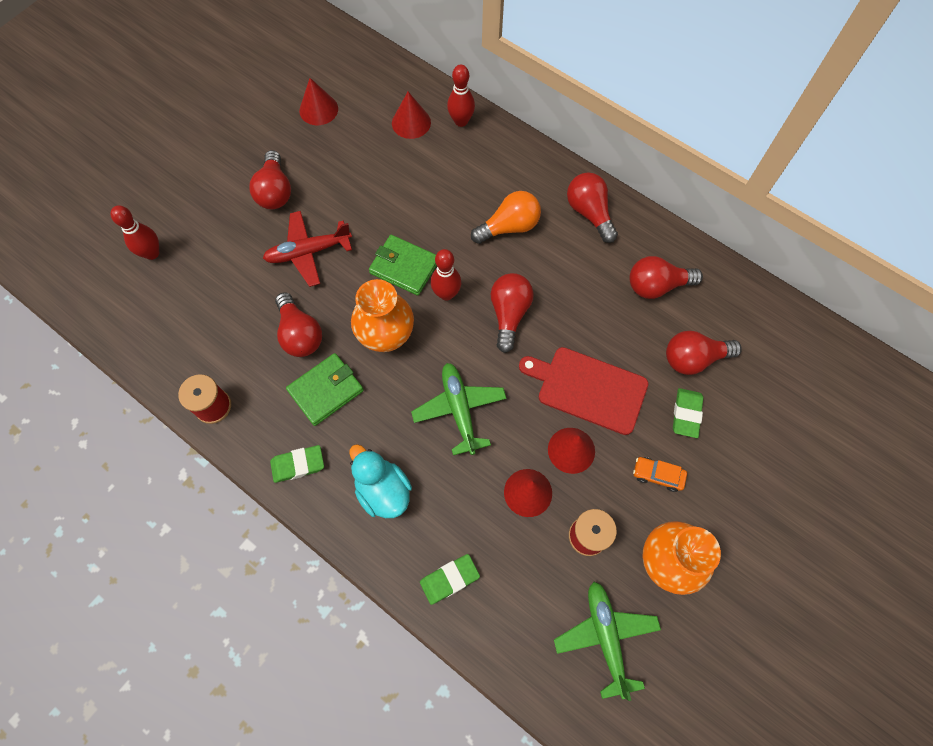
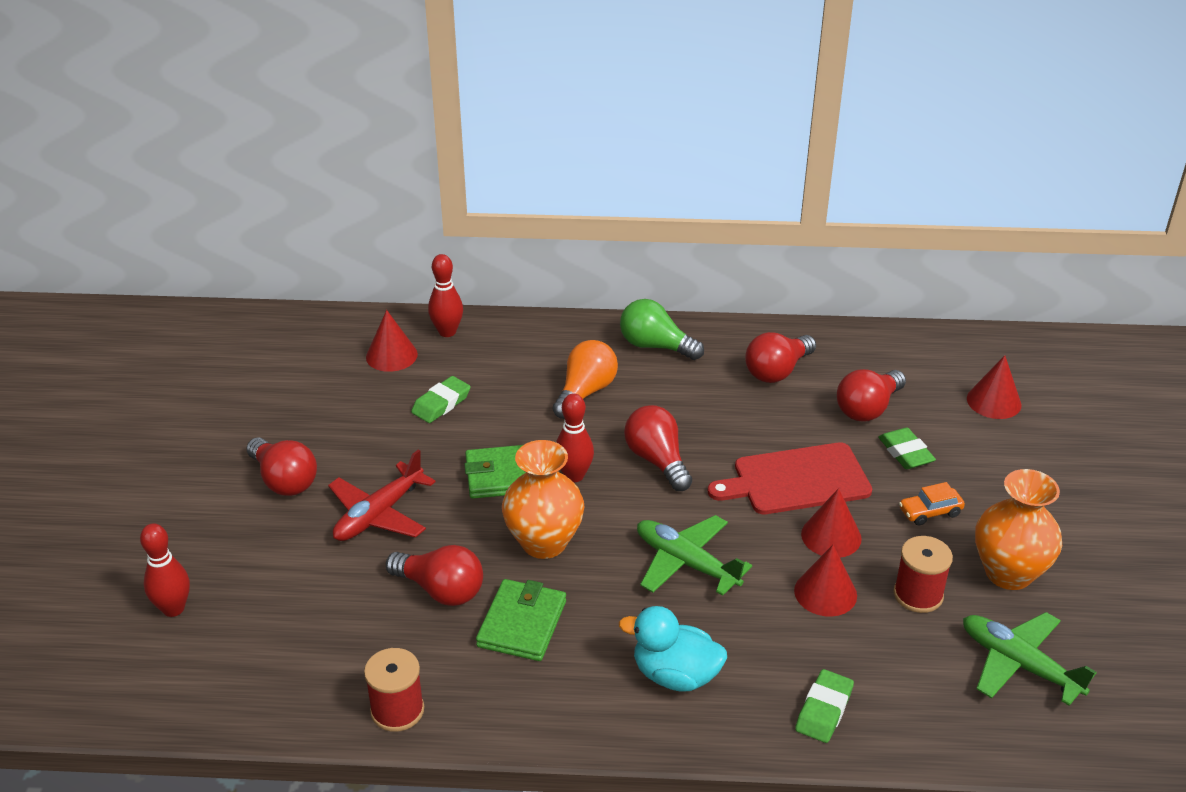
camera: 35 degrees left, 30 degrees down
(298, 465) = (556, 707): green eraser -> green eraser (441, 404)
(318, 109) = (269, 389): red cone -> red cone (994, 401)
(589, 213) = (655, 346): red light bulb -> green light bulb

